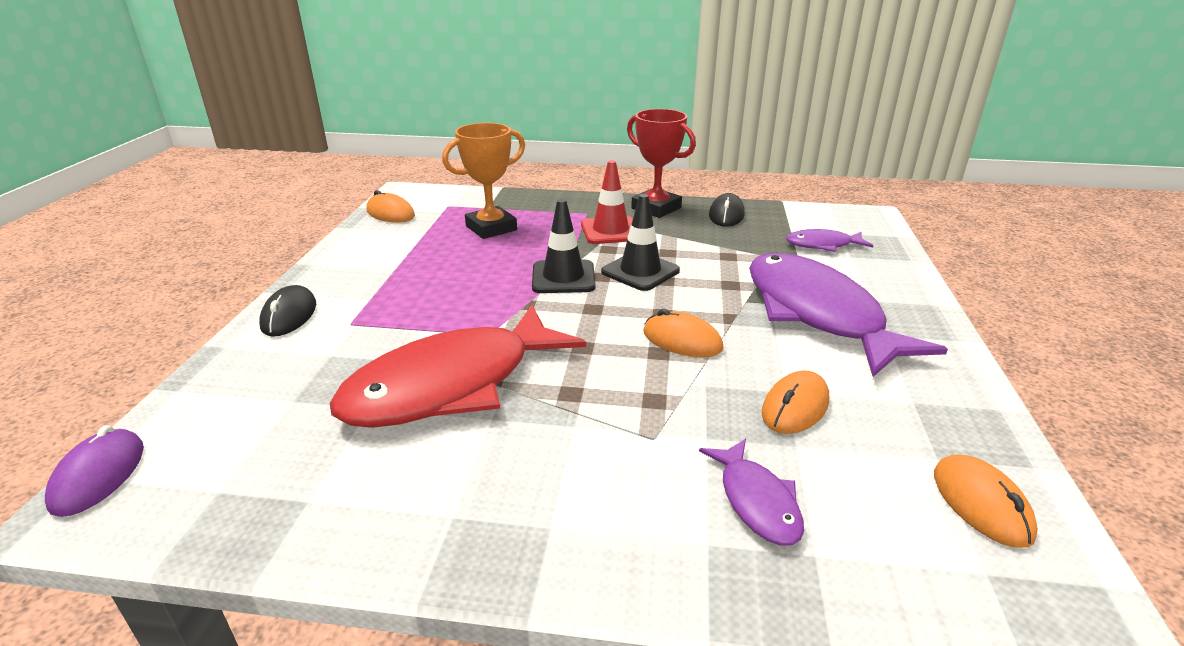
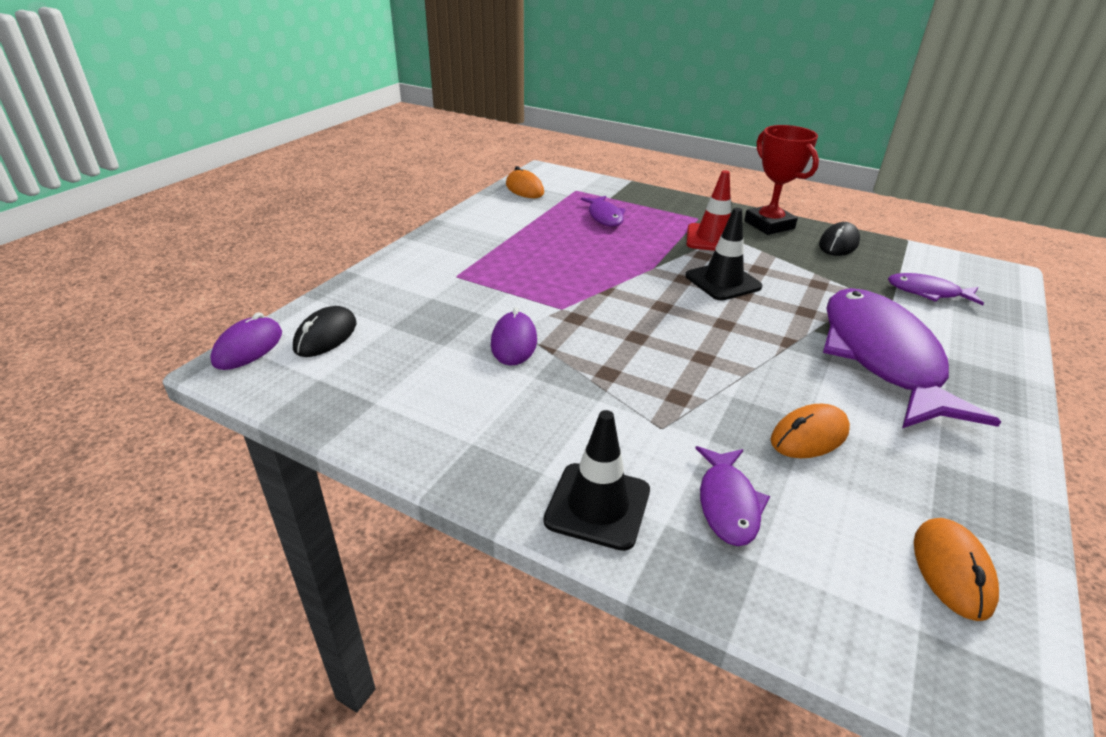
camera: 20 degrees right, 5 degrees up
(289, 315) = (413, 260): black mouse -> black mouse (326, 336)
(451, 385) = (514, 343): red fish -> purple mouse
(491, 228) = (604, 217): orange trophy -> purple fish
(563, 277) = (648, 273): black traffic cone -> black traffic cone (597, 506)
(682, 340) = (731, 352): orange mouse -> none

